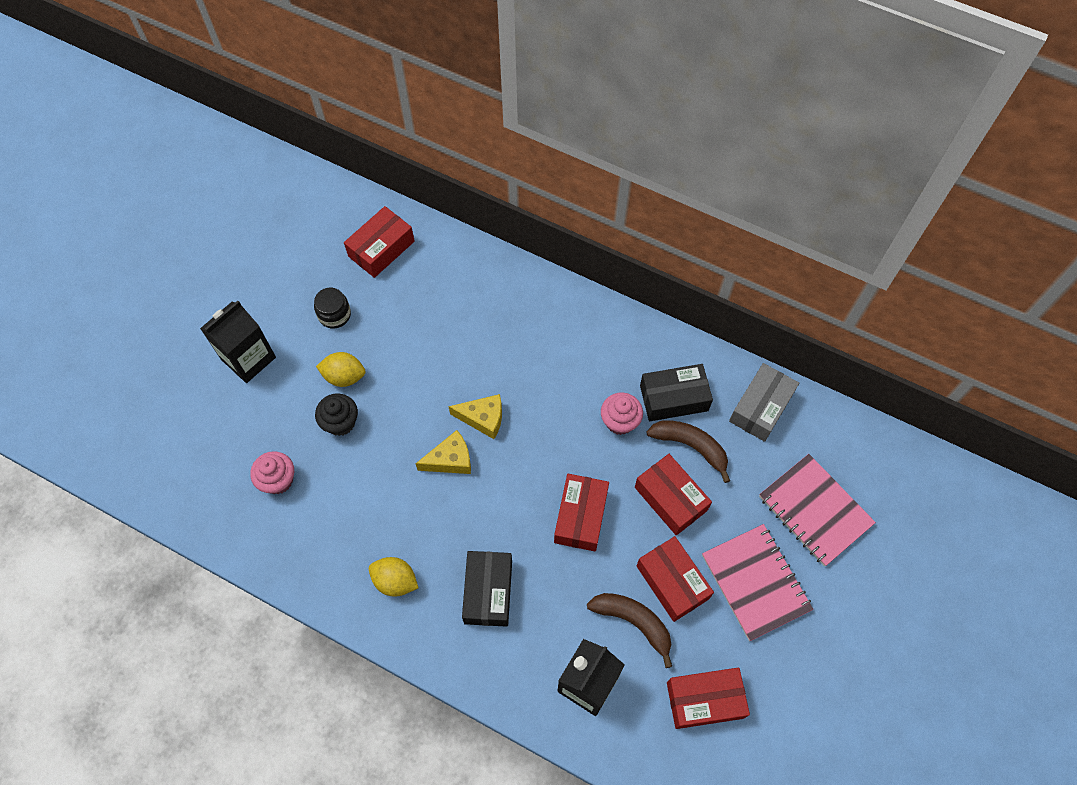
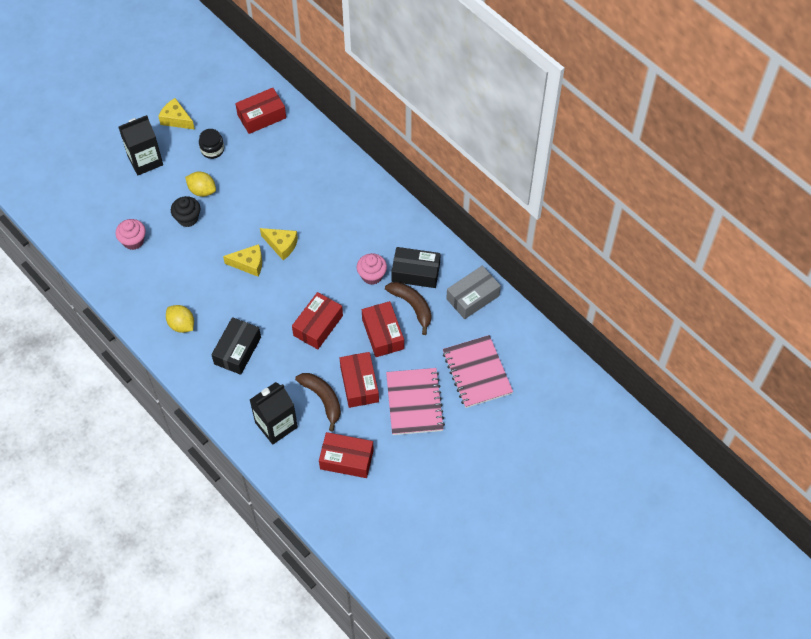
camera: 20 degrees right, 5 degrees down
(268, 288) = (176, 119): none -> yellow cheese

